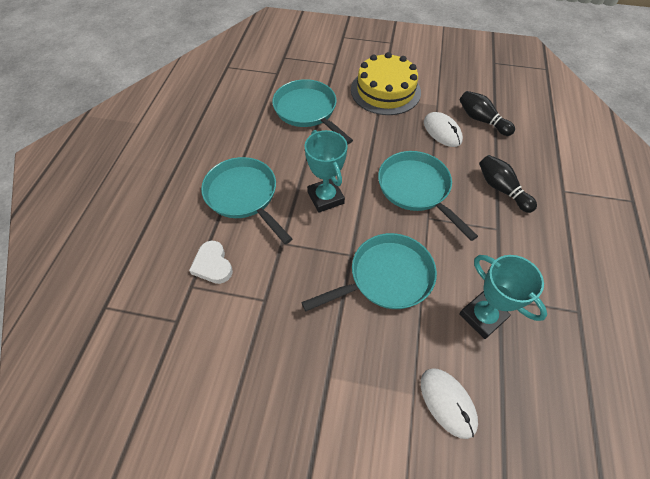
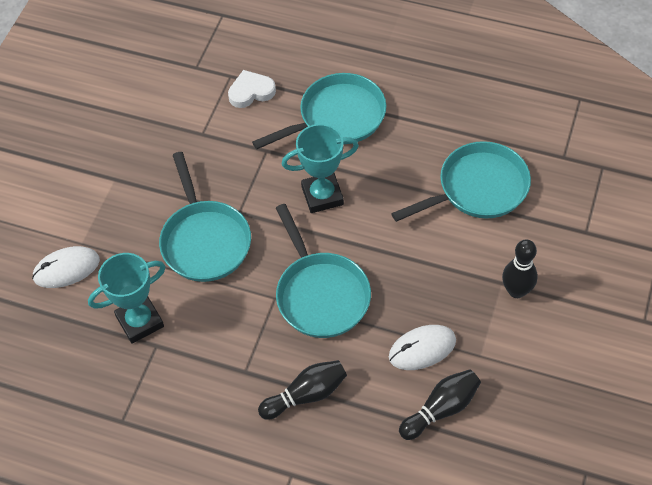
camera: 100 degrees right, 0 degrees up
(385, 91) = (516, 291): yellow cake -> black bowling pin
(416, 189) = (320, 294): turquoise pan -> turquoise pan turned 90 degrees clockwise

